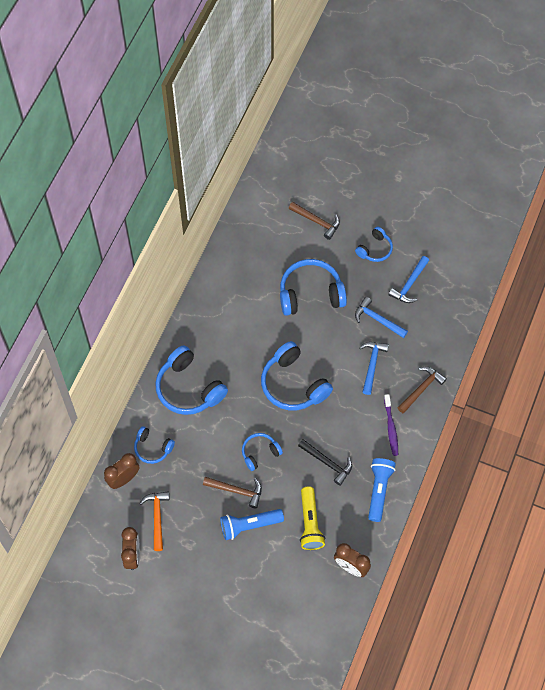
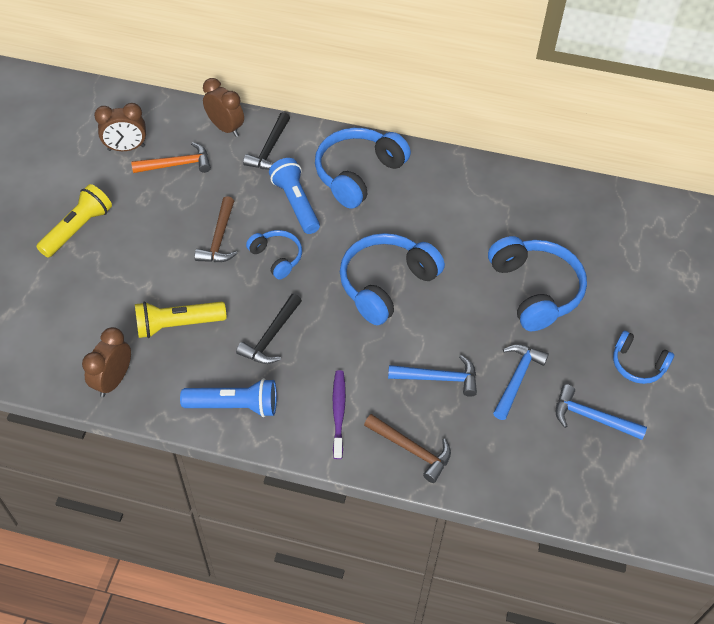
camera: 80 degrees right, 10 degrees down
(152, 448) = (269, 149): blue headphones -> black hammer
(212, 592) = (78, 229): none -> yellow flashlight
(249, 525) = (171, 257): blue flashlight -> blue flashlight (296, 204)
(317, 221) = (657, 286): brown hammer -> none
(391, 428) = (338, 413): purple toothbrush -> purple toothbrush turned 105 degrees clockwise

